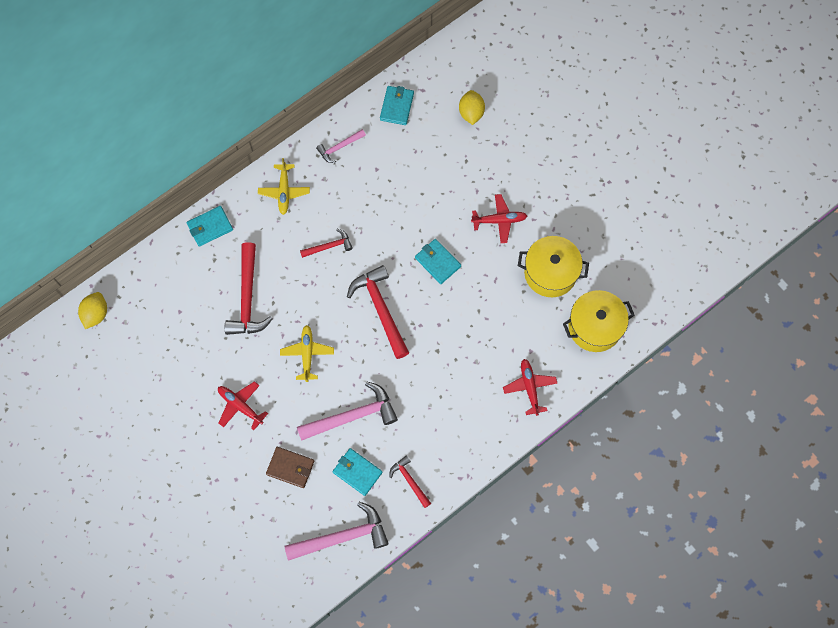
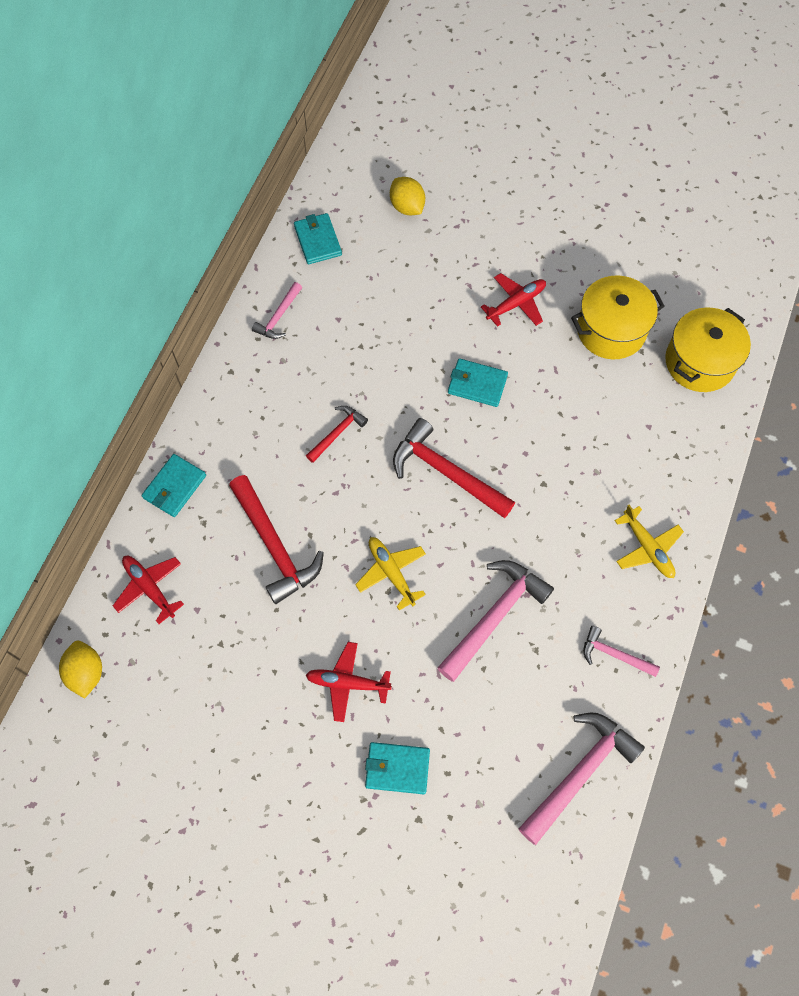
camera: 30 degrees left, 5 degrees down
(284, 191) = (242, 399): yellow plane -> yellow plane (647, 548)
(290, 468) = (459, 724): brown wallet -> none
(357, 472) = (545, 681): turquoise wallet -> turquoise wallet (397, 768)
(410, 481) = (614, 654): red hammer -> pink hammer
(529, 387) = (676, 467): red plane -> red plane (150, 588)

